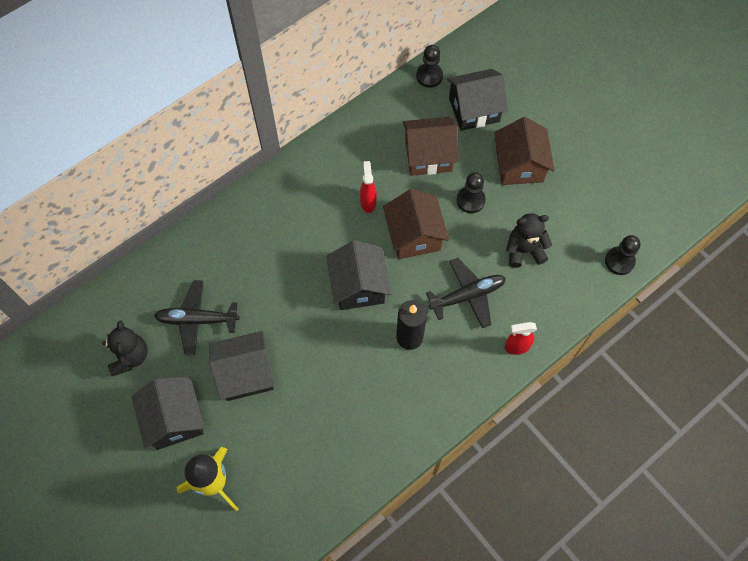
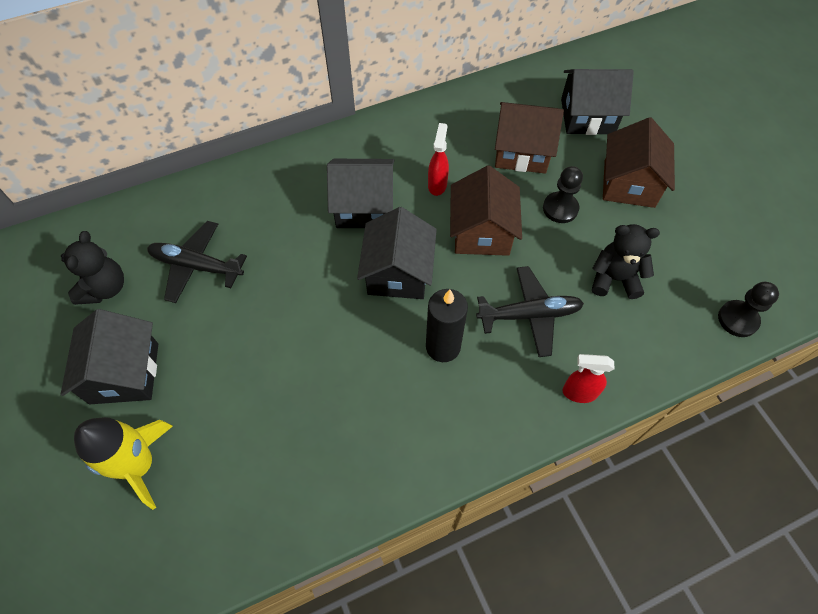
camera: 15 degrees right, 5 degrees down
(246, 373) = (229, 340): black house -> black house (364, 207)
(429, 76) = (544, 74): black pawn -> none

